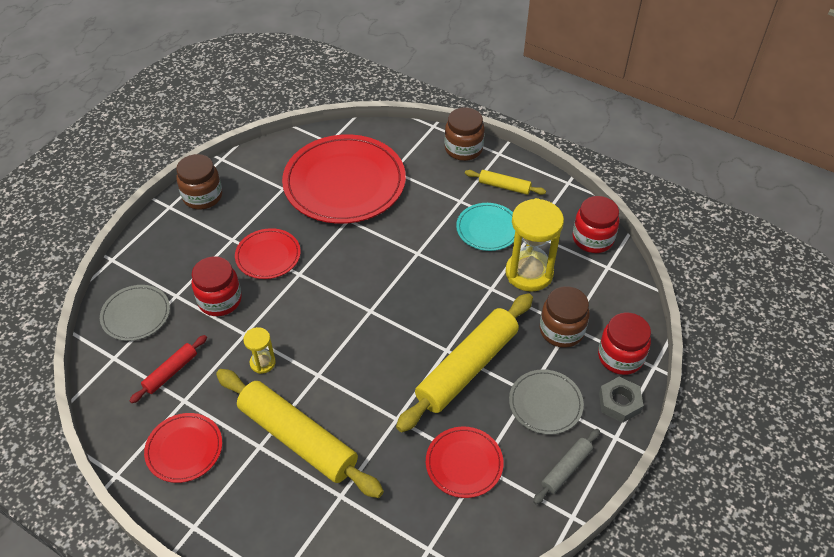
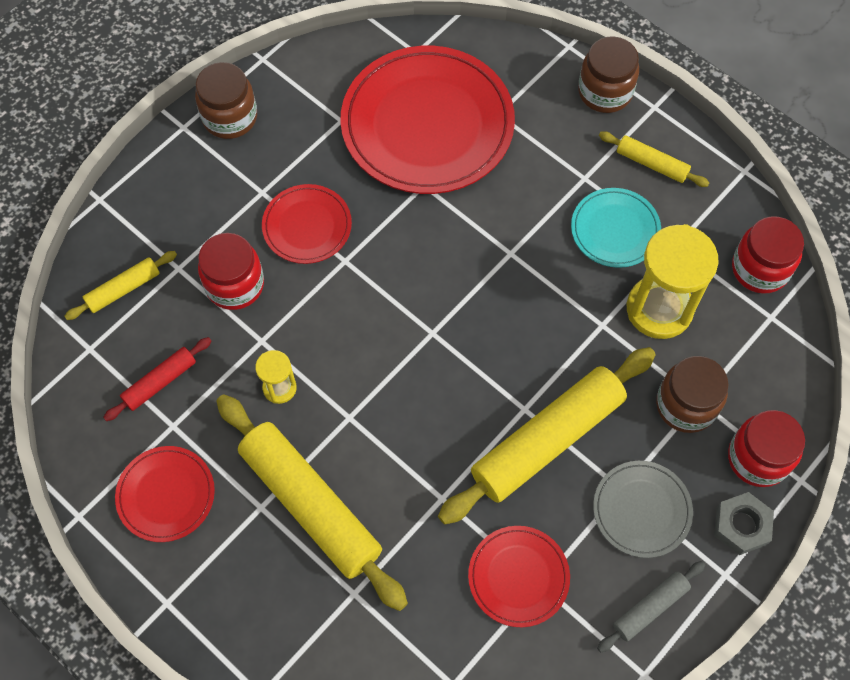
camera: 10 degrees right, 15 degrees up
(136, 315) = (123, 289): grey plate -> yellow rolling pin

